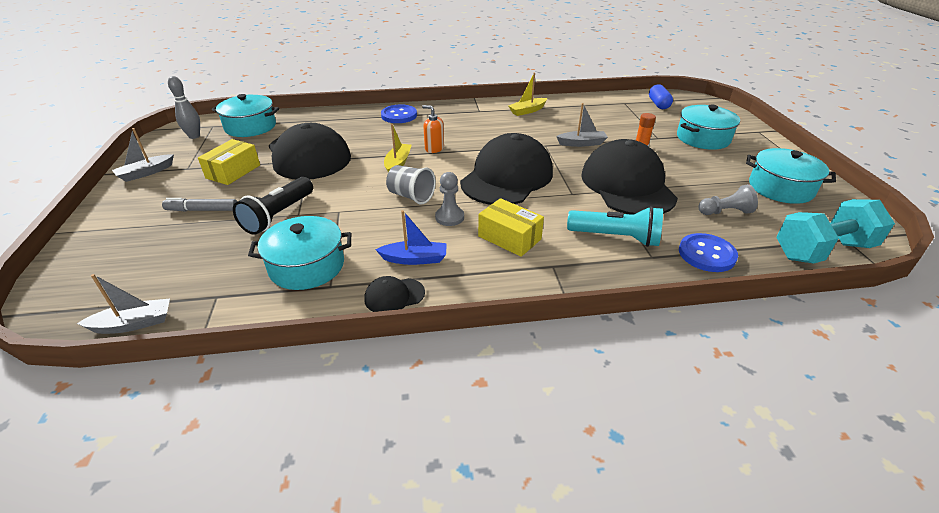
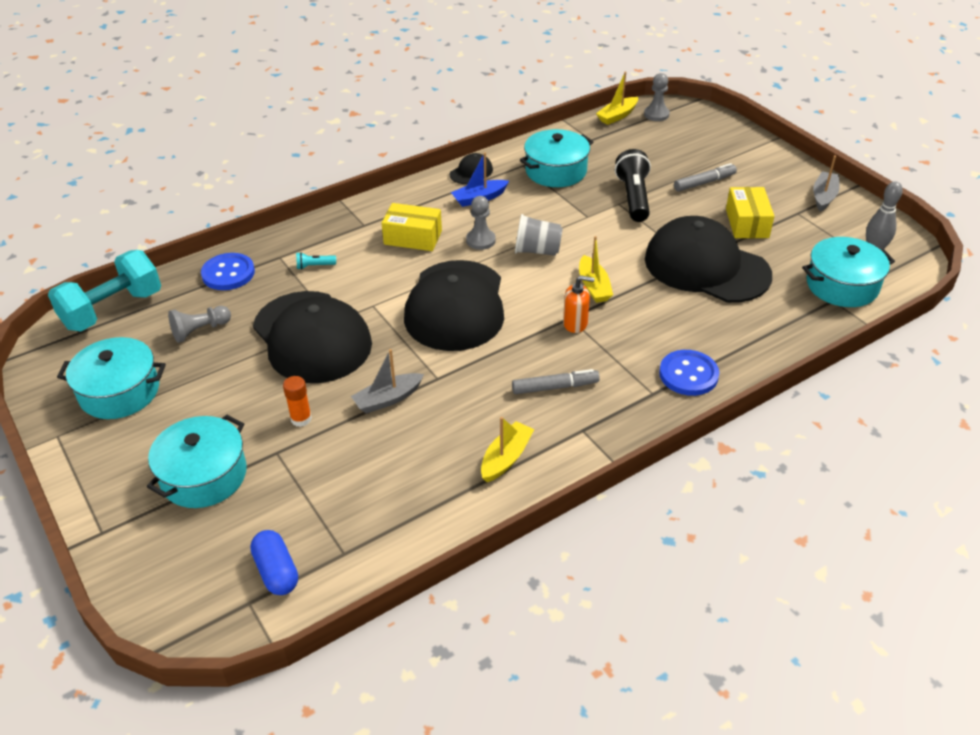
camera: 155 degrees right, 5 degrees up
(93, 308) = (656, 114): none -> grey pawn
(134, 323) = (617, 116): grey boat -> yellow boat
(477, 127) = (554, 387): none -> grey marker
(616, 237) = (314, 266): turquoise flashlight -> turquoise flashlight, size x0.44

